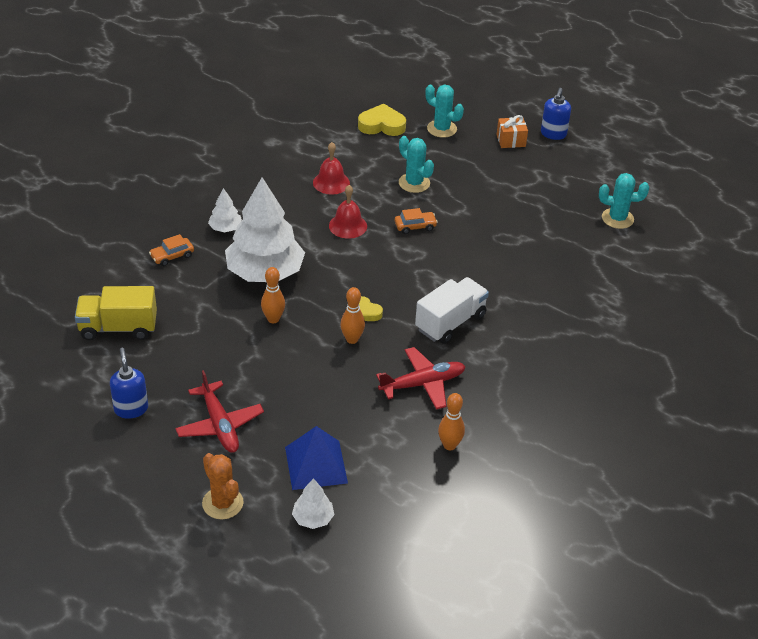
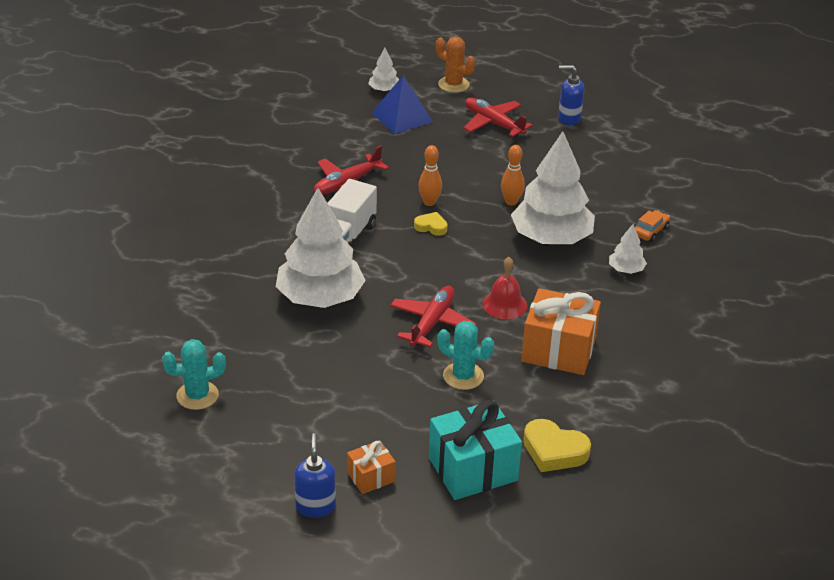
camera: 160 degrees right, 5 degrees down
(118, 328) = (635, 165): yellow truck -> none
(131, 409) = (569, 118): blue soap dispenser -> blue soap dispenser turned 135 degrees clockwise
(331, 182) = (558, 350): red bell -> orange gift
(382, 125) = (554, 451): yellow heart -> yellow heart turned 45 degrees clockwise
(415, 226) = (432, 323): orange car -> red plane
(441, 129) = (473, 469): turquoise cactus -> turquoise gift
(449, 445) = (304, 149): orange bowling pin -> none
(497, 270) = (320, 298): none -> white tree

